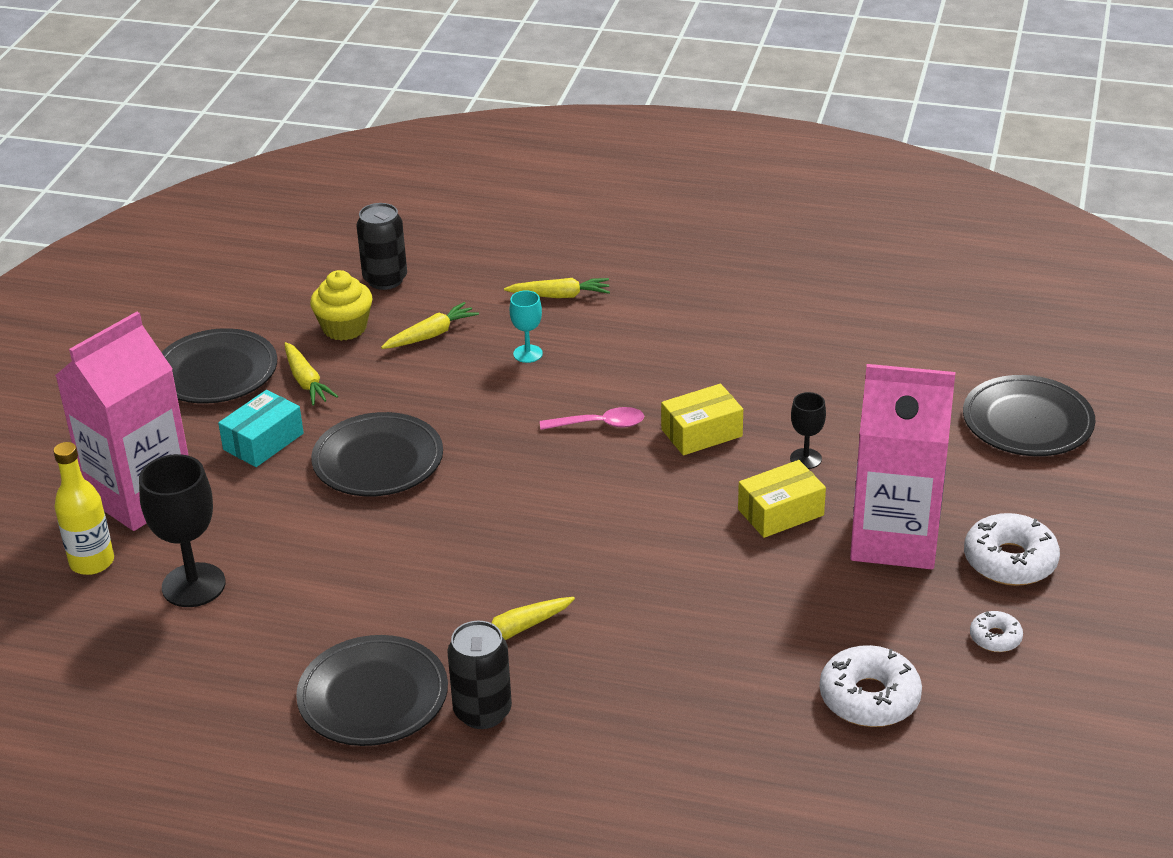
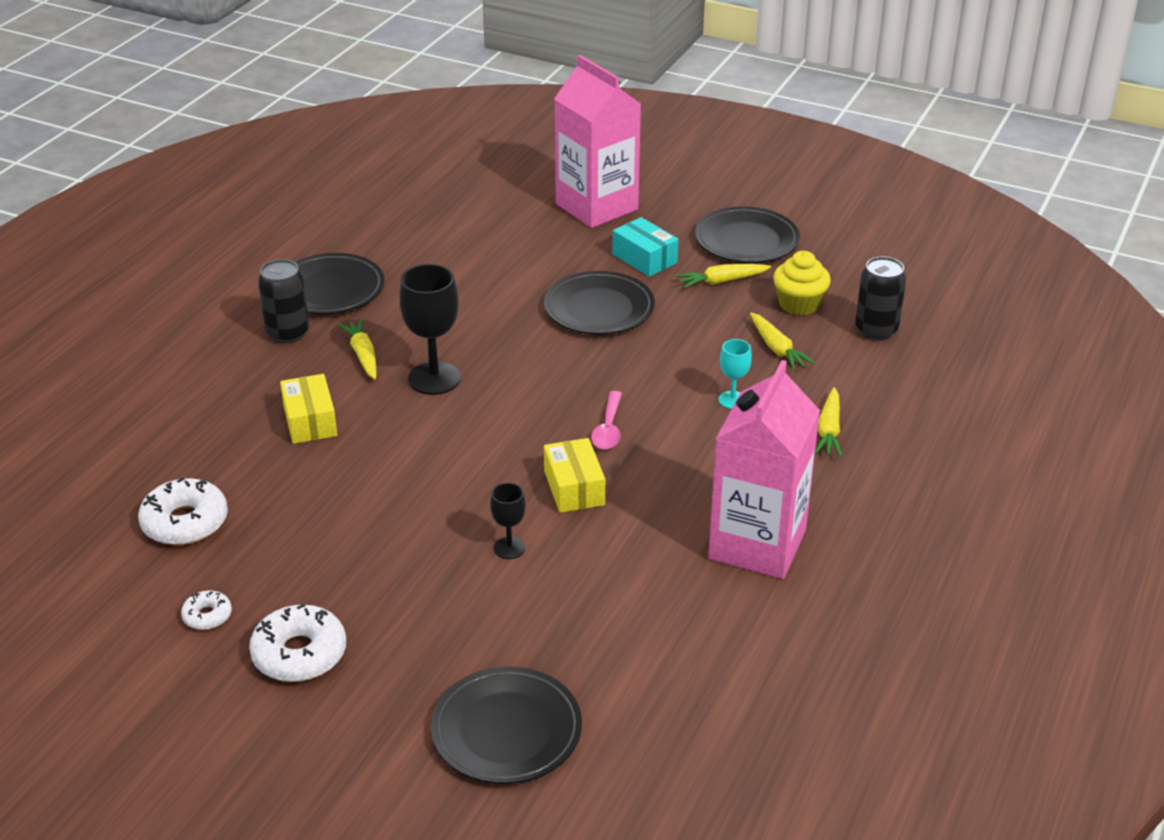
camera: 100 degrees right, 0 degrees up
(92, 562) = (529, 188): yellow bottle -> none
(193, 585) = (485, 225): black goblet -> black goblet (434, 378)
(781, 512) = (438, 517): yellow box -> yellow box (310, 421)
(894, 538) = (369, 582): pink carton -> pink carton (757, 544)

